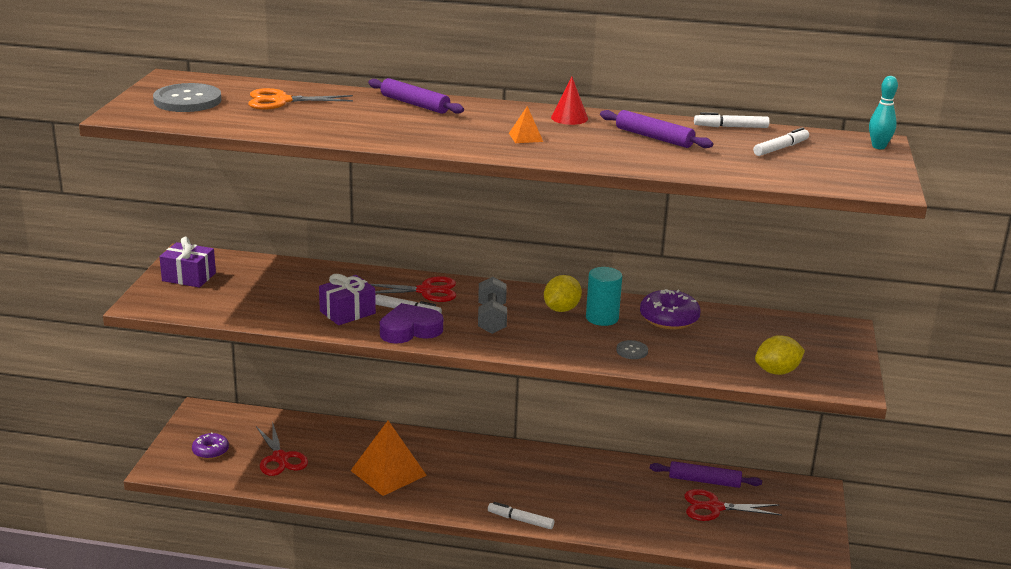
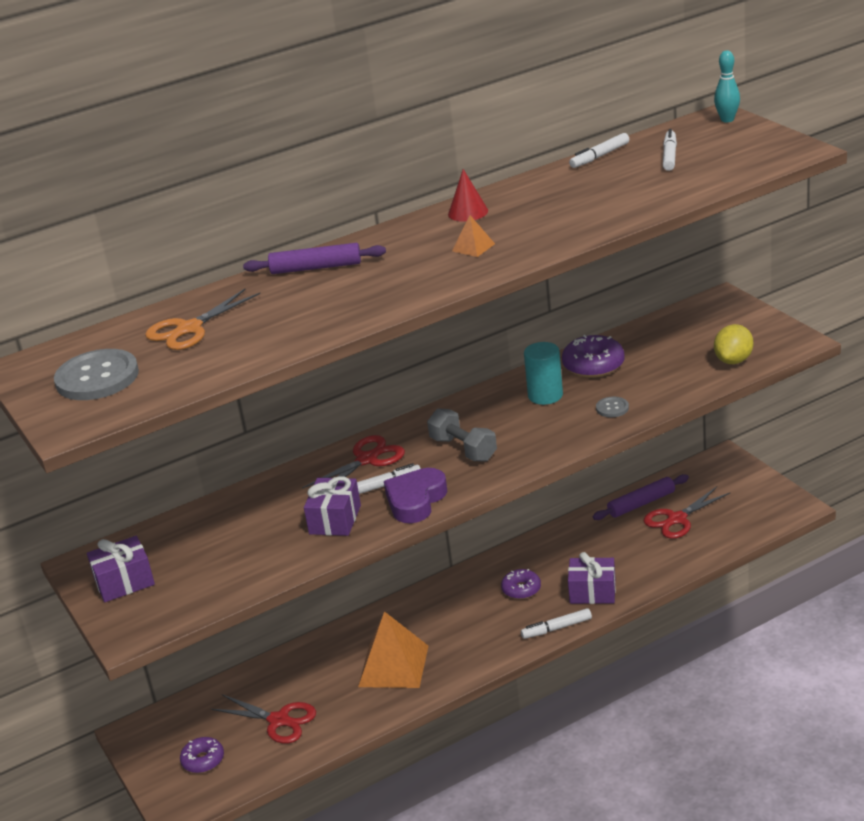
camera: 35 degrees left, 5 degrees up
(536, 481) = (521, 589): none -> purple donut
(561, 309) = (502, 407): yellow lemon -> none
(580, 514) = (592, 592): none -> purple gift
(654, 137) = (566, 195): purple rolling pin -> none

